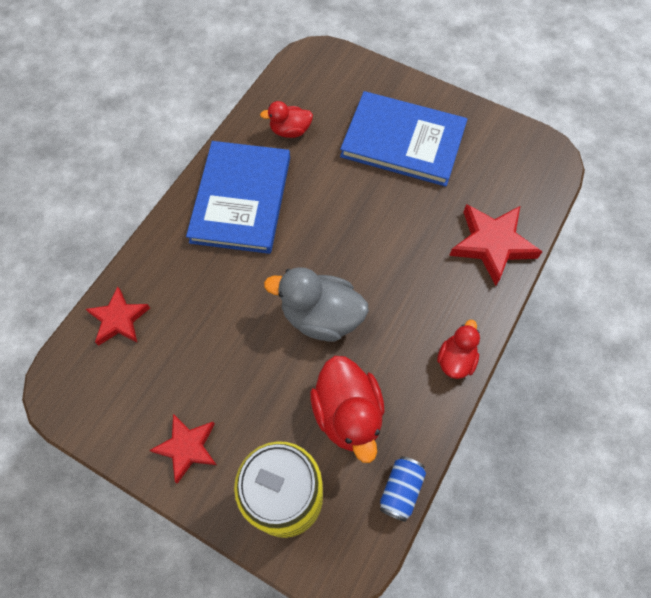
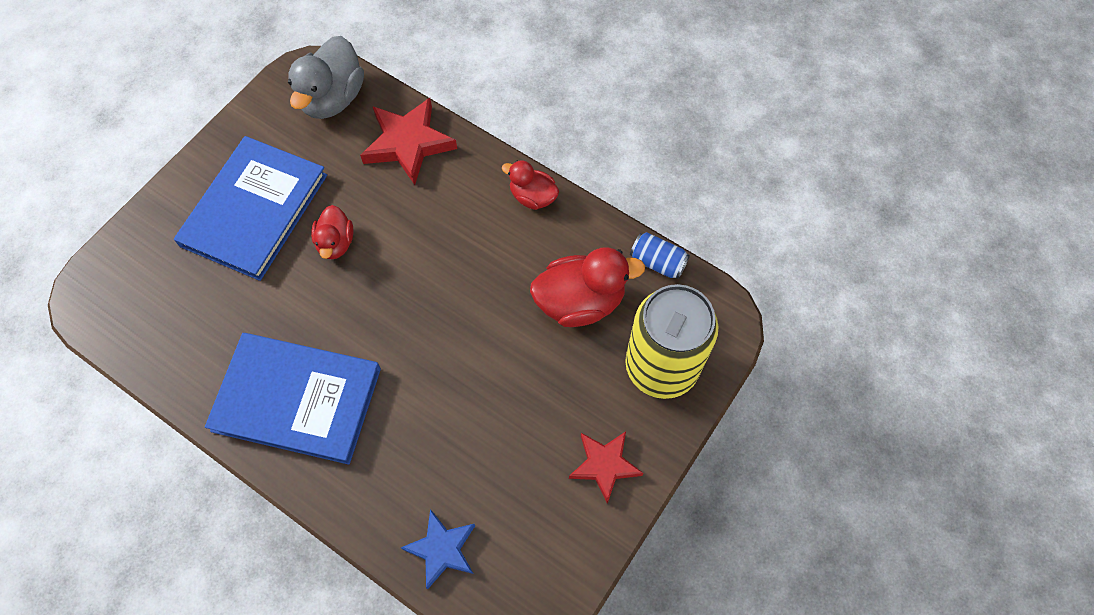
camera: 85 degrees left, 0 degrees up
(119, 319) = (442, 549): red star -> blue star
(290, 131) = (205, 335): red duck -> red duck (336, 243)
(321, 317) = (469, 319): grey duck -> grey duck (332, 98)

